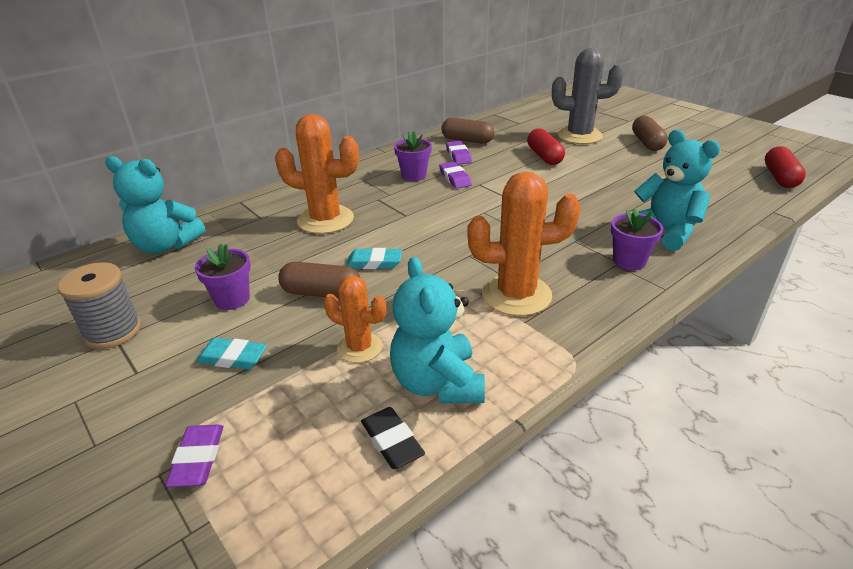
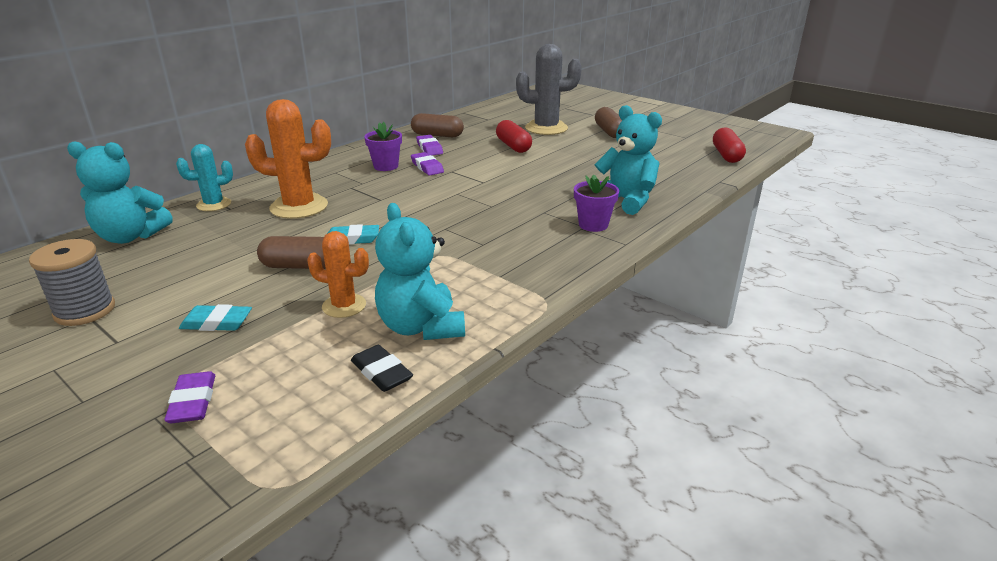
camera: 10 degrees left, 5 degrees down
(232, 299) = (209, 277): purple flower pot -> none
(246, 212) = (214, 204): none -> turquoise cactus
(516, 295) = (491, 256): orange cactus -> none

